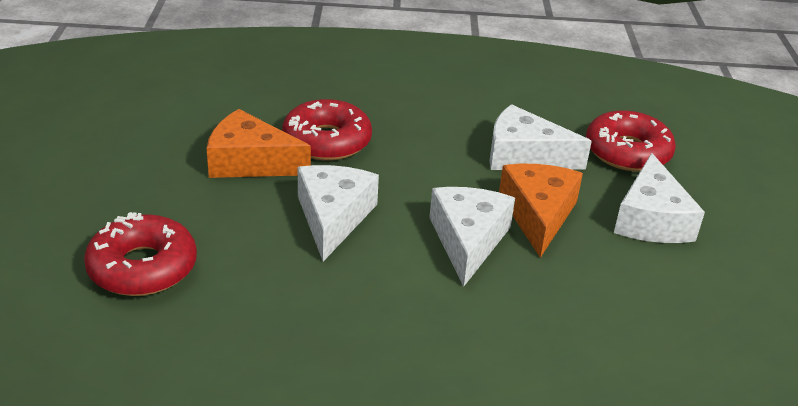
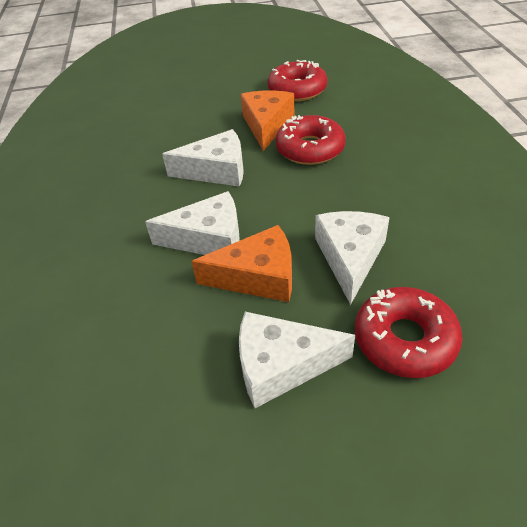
camera: 85 degrees right, 10 degrees up
(142, 267) = (149, 118): red donut -> red donut (297, 90)

